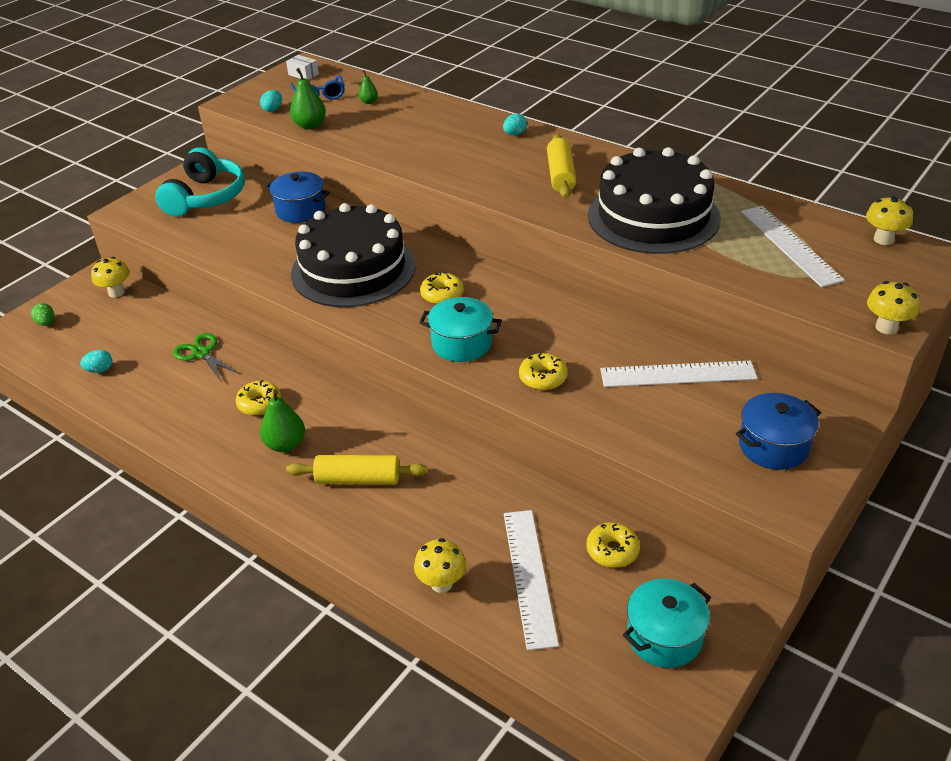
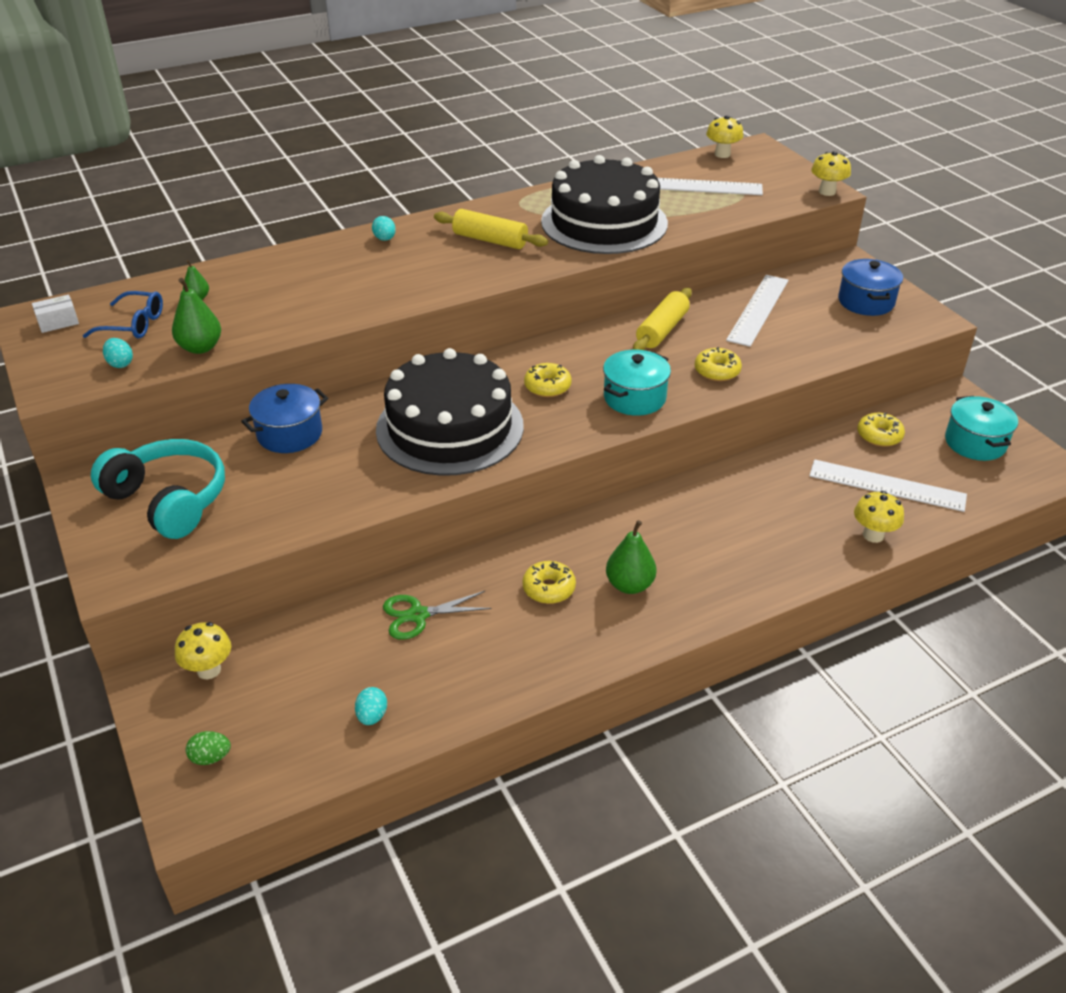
camera: 65 degrees left, 0 degrees up
(358, 479) = (713, 548): yellow rolling pin -> yellow rolling pin (662, 330)

